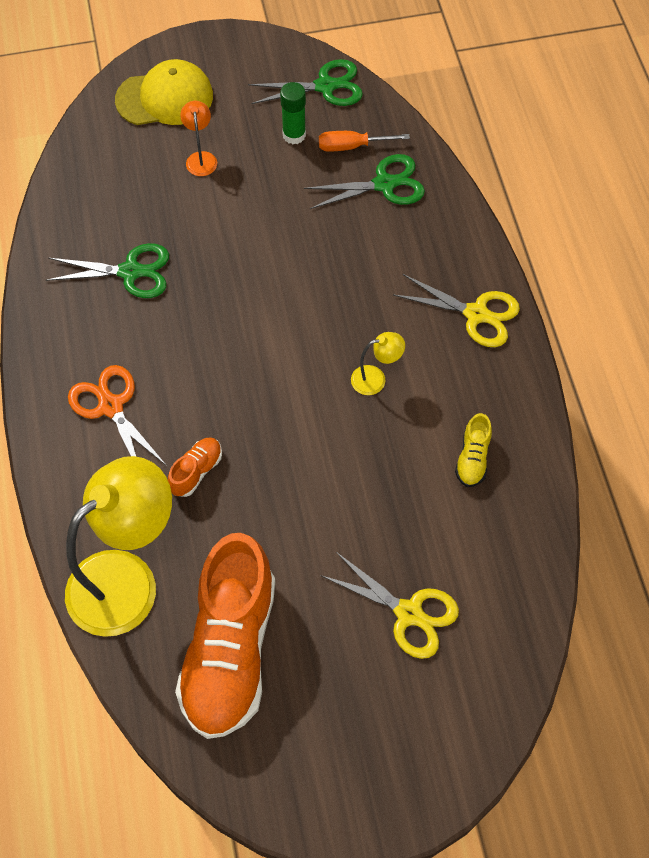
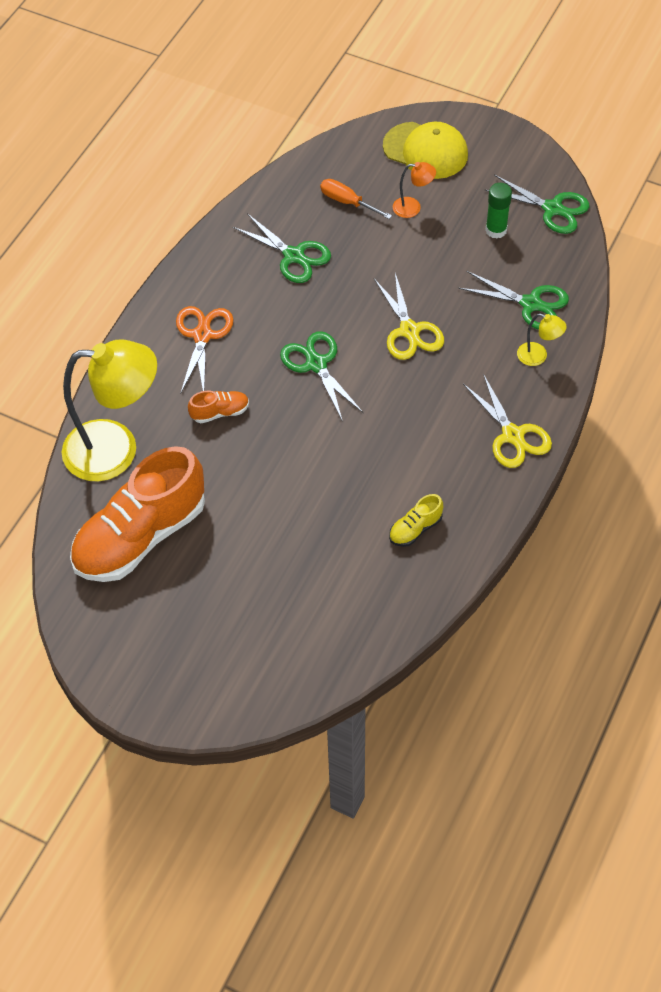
camera: 40 degrees right, 5 degrees down
(201, 158) = (413, 207): orange lamp -> orange lamp turned 60 degrees clockwise
(245, 363) = (316, 364): none -> green scissors
(352, 146) = (532, 263): orange screwdriver -> orange screwdriver (347, 202)
(375, 379) = (397, 432): yellow lamp -> yellow lamp (538, 356)
(409, 613) = (276, 595): yellow scissors -> yellow scissors (409, 331)

